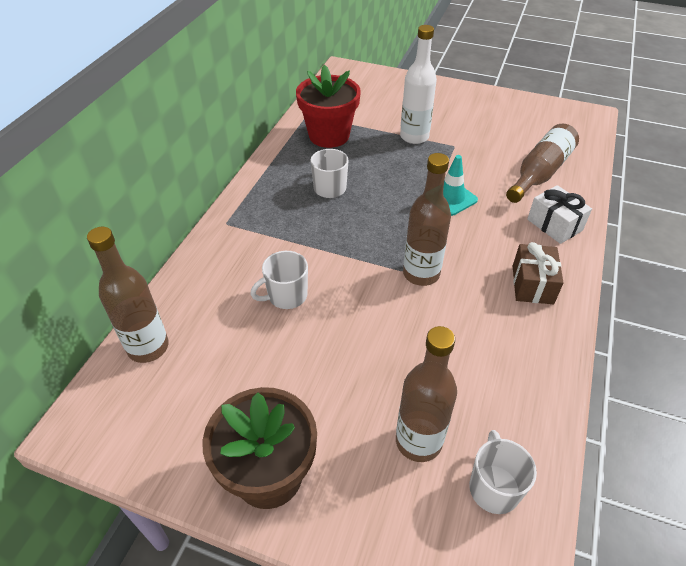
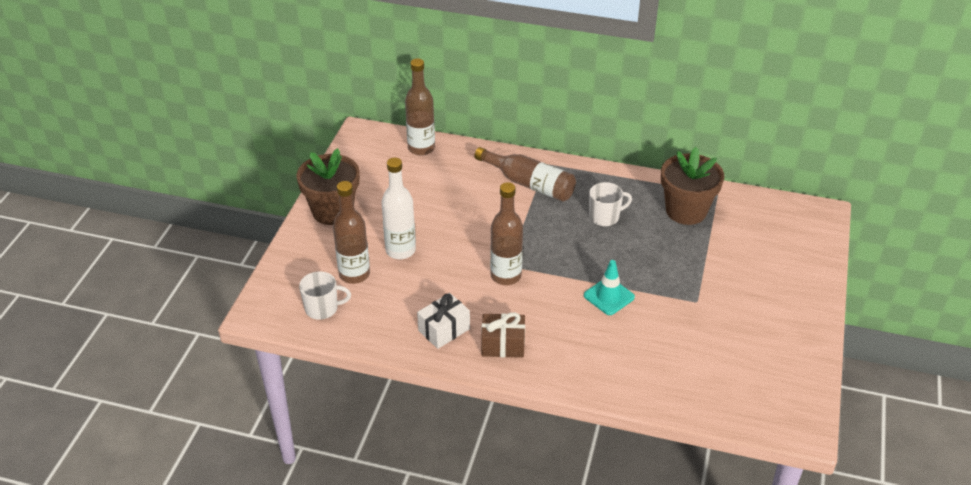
camera: 85 degrees right, 5 degrees down
(286, 296) = (473, 204): white mug -> none
(329, 135) = (686, 211): red flower pot -> brown flower pot
(414, 137) = (703, 271): white bottle -> white bottle (400, 250)
(540, 173) = (667, 366): brown bottle -> brown bottle (529, 184)
(554, 225) = (585, 369): white gift -> white gift (444, 330)

